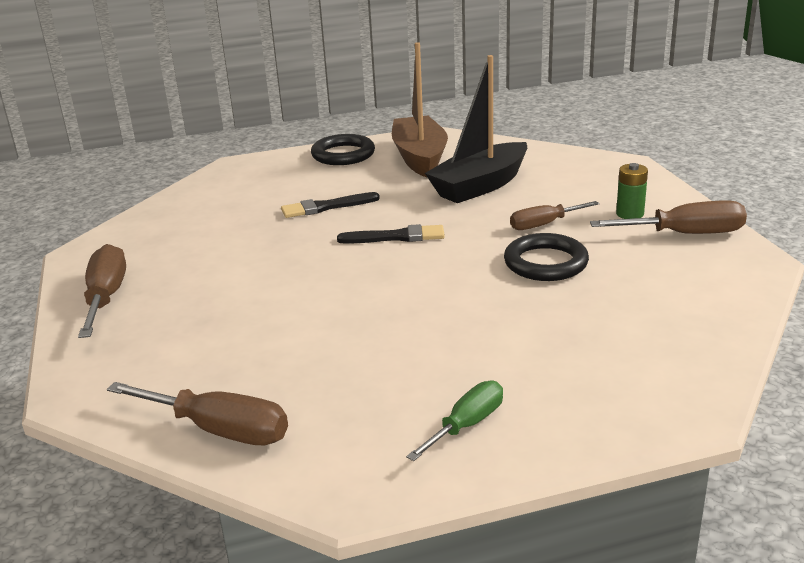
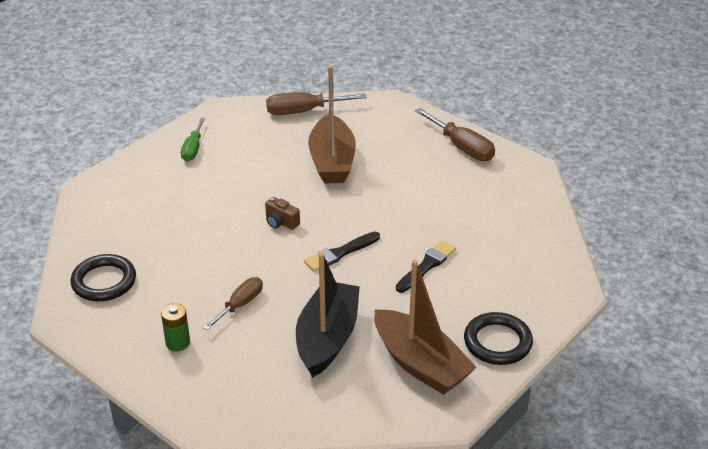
camera: 145 degrees right, 10 degrees up
(282, 332) = (332, 161): none -> brown boat
(430, 281) = (281, 222): none -> brown camera
(545, 263) = (215, 264): black ring -> black ring (104, 281)
(685, 234) = (124, 331): brown screwdriver -> none

